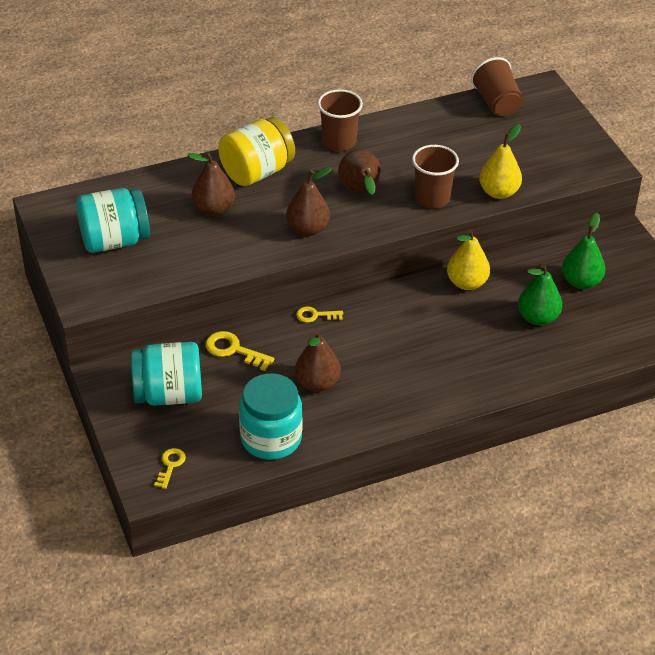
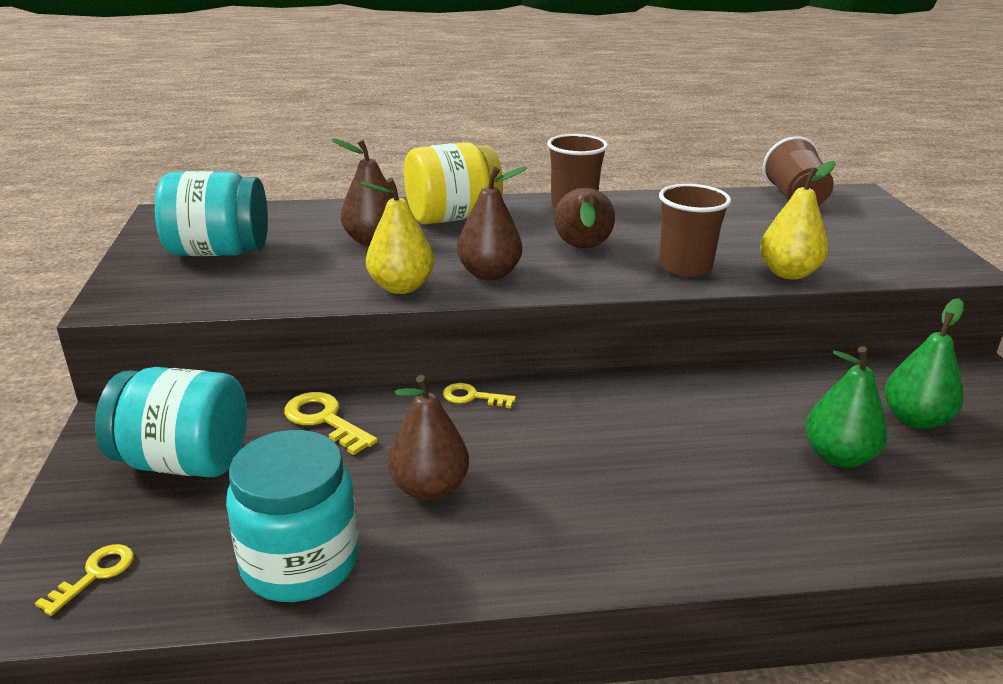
camera: 15 degrees right, 15 degrees down
(467, 283) = (722, 393): yellow pear -> yellow pear (401, 287)

